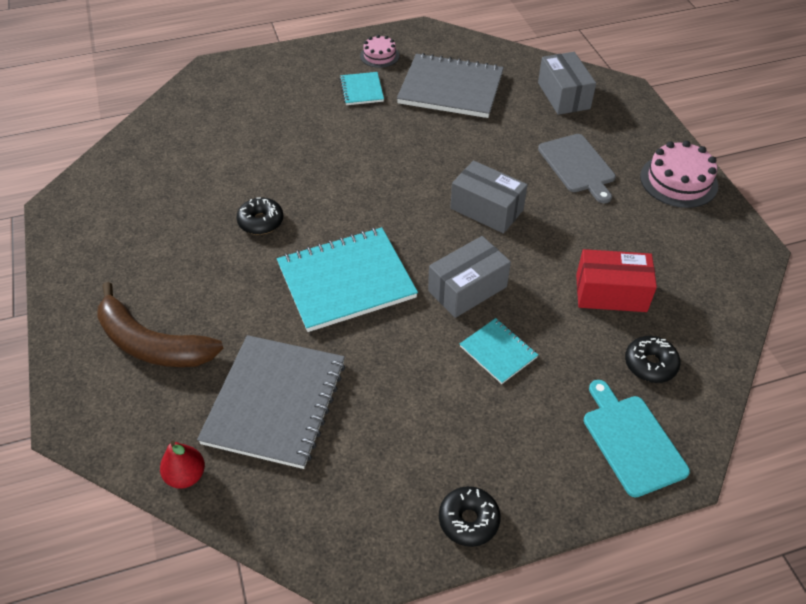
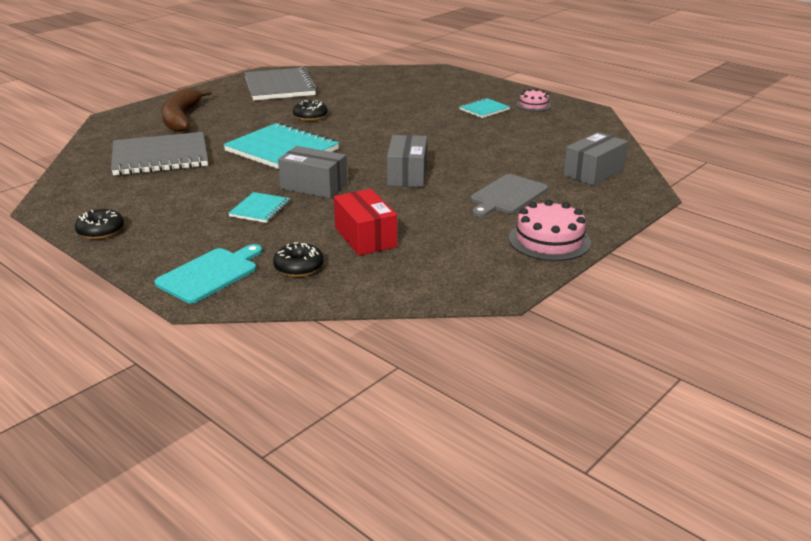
camera: 60 degrees right, 20 degrees down
(186, 475) = (91, 150): red pear -> none
(451, 88) = (533, 134): grey notebook -> grey notebook (280, 87)

